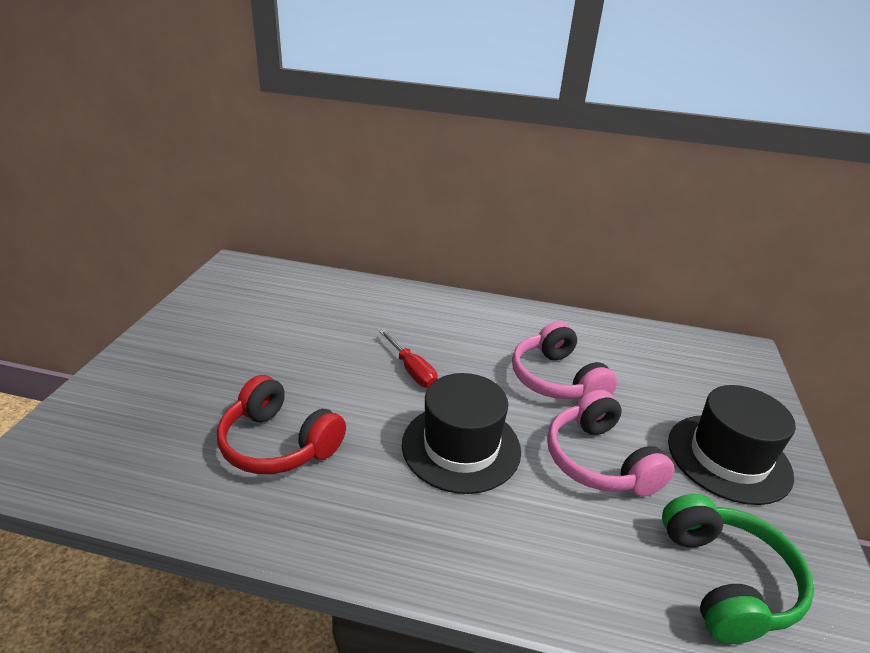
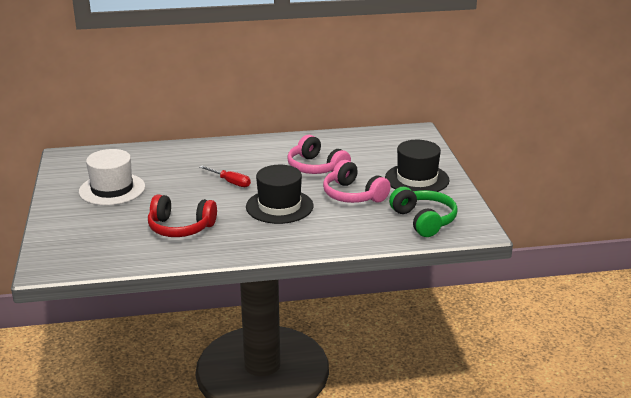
camera: 20 degrees left, 5 degrees down
(244, 335) = (112, 189): none -> white hat

